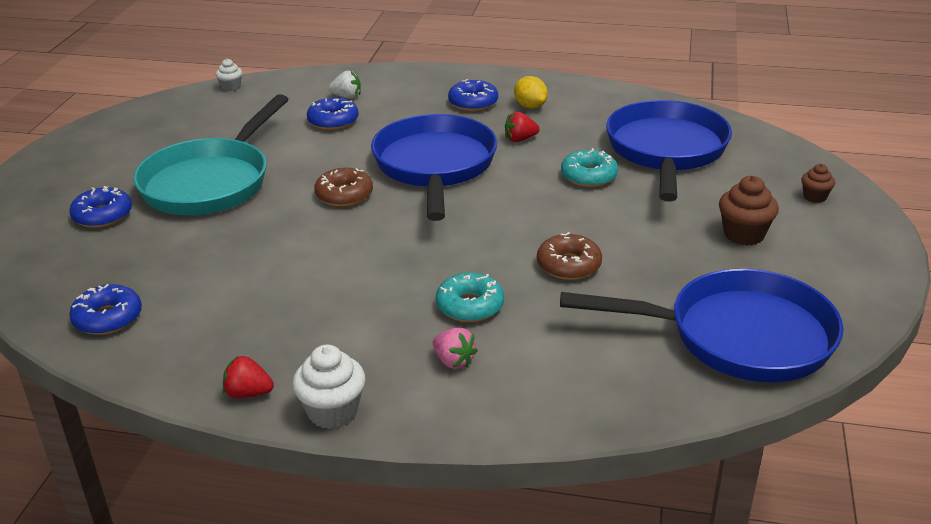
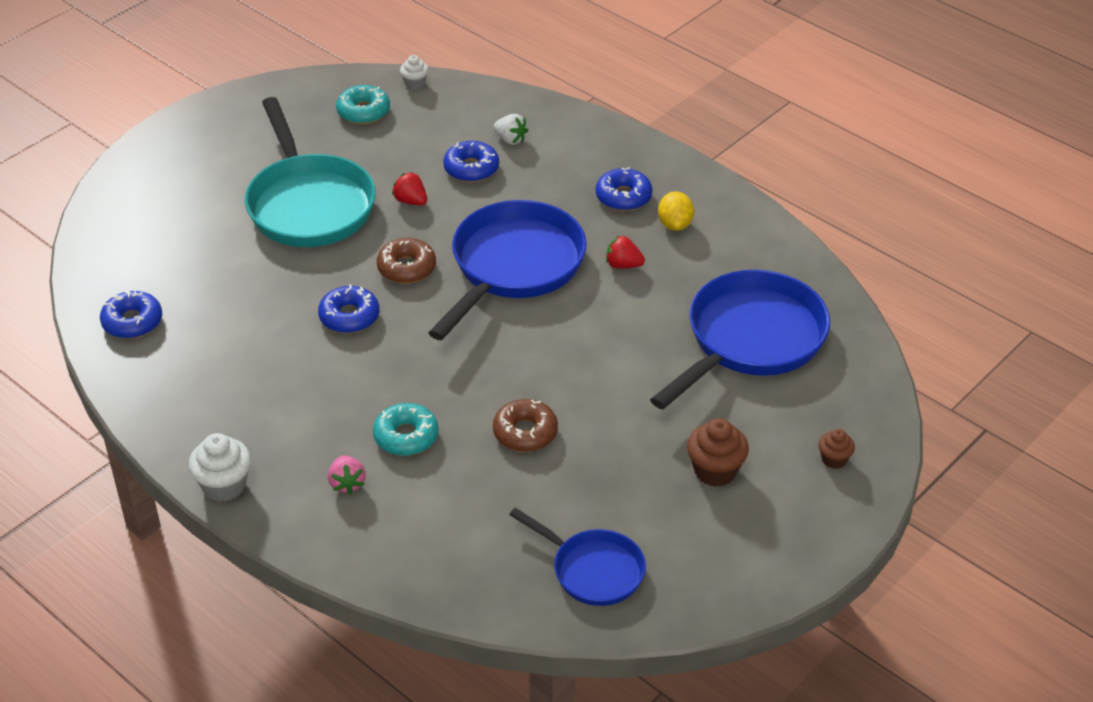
camera: 30 degrees right, 10 degrees up
(102, 215) = (198, 207): blue donut -> blue donut (349, 317)
(211, 182) = (309, 204): turquoise pan -> turquoise pan turned 75 degrees counterclockwise
(248, 393) = (179, 440): red strawberry -> red strawberry (411, 201)
(589, 176) = (643, 339): turquoise donut -> turquoise donut (363, 111)
(738, 336) = (592, 570): blue pan -> blue pan, size x0.58

